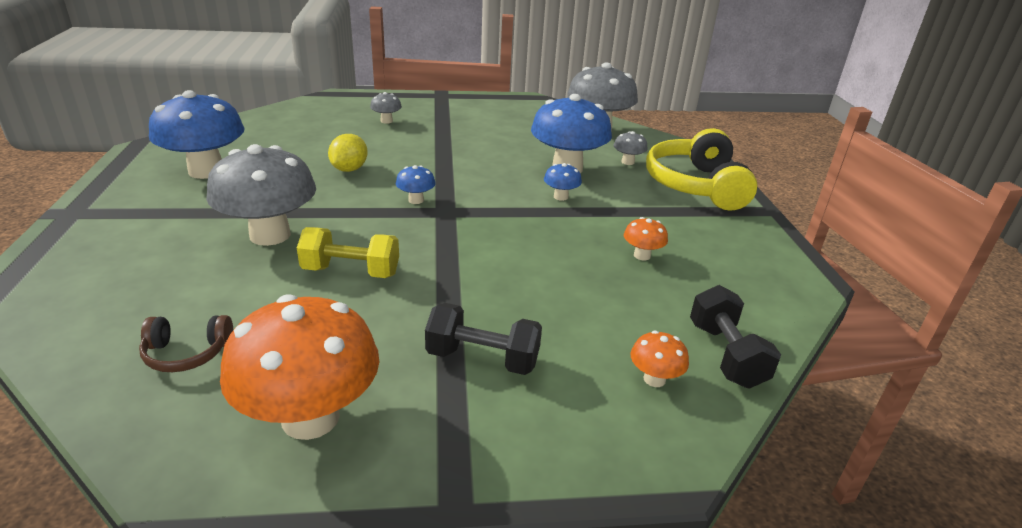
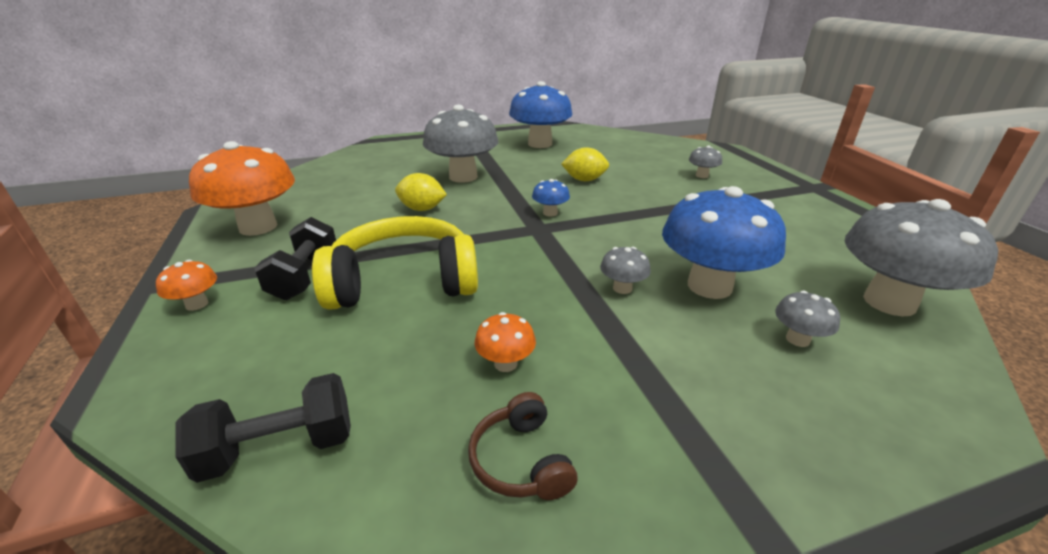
camera: 80 degrees right, 0 degrees up
(187, 353) = (327, 185): brown headphones -> brown headphones (521, 460)
(351, 272) = (422, 209): yellow dumbbell -> yellow lemon
(561, 197) = (622, 288): blue mushroom -> grey mushroom
(654, 379) = (251, 380): orange mushroom -> orange mushroom (197, 304)
(696, 186) = (792, 428): yellow headphones -> yellow headphones (403, 281)

